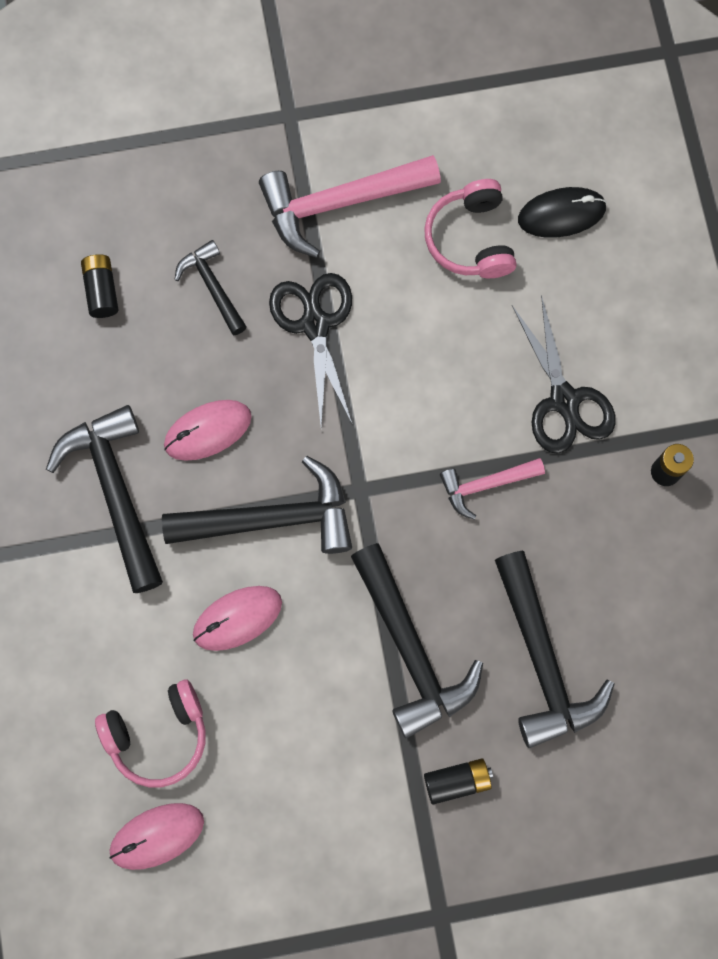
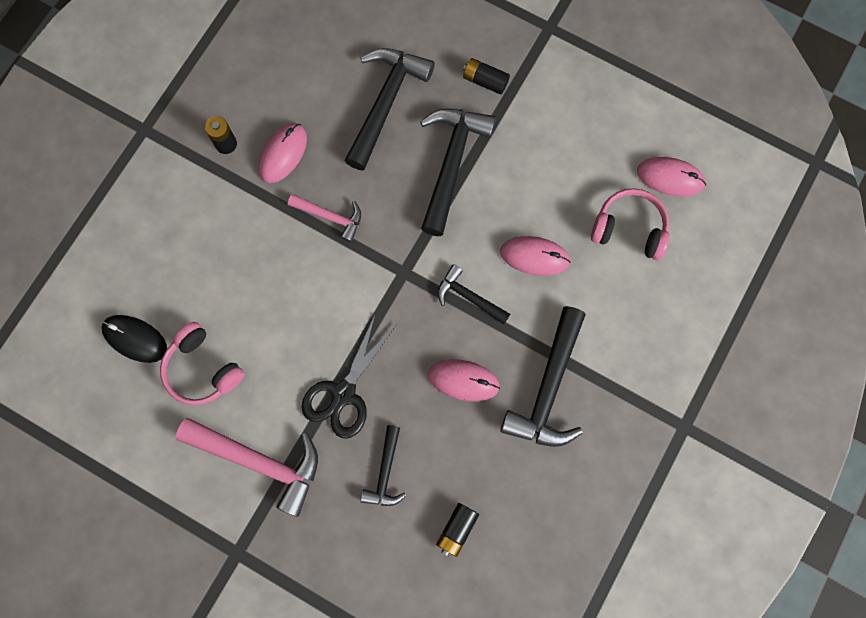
camera: 140 degrees left, 0 degrees up
(271, 519) = (469, 297): black hammer -> black hammer, size x0.55
(471, 239) = (202, 369): pink headphones -> pink headphones turned 105 degrees clockwise
(564, 400) = (242, 227): black scissors -> none
(597, 510) = (283, 154): none -> pink mouse

